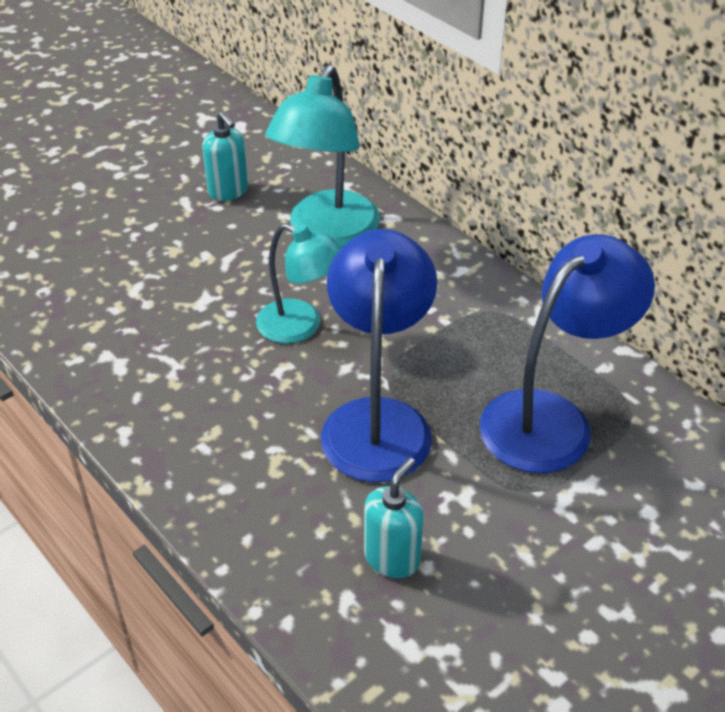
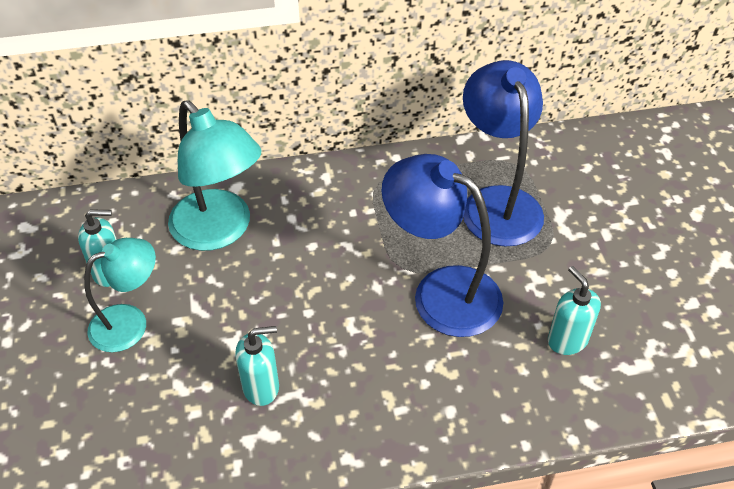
camera: 60 degrees left, 5 degrees up
(167, 338) = (261, 387): none -> turquoise soap dispenser
(300, 326) = (314, 294): turquoise lamp -> turquoise lamp (130, 322)

